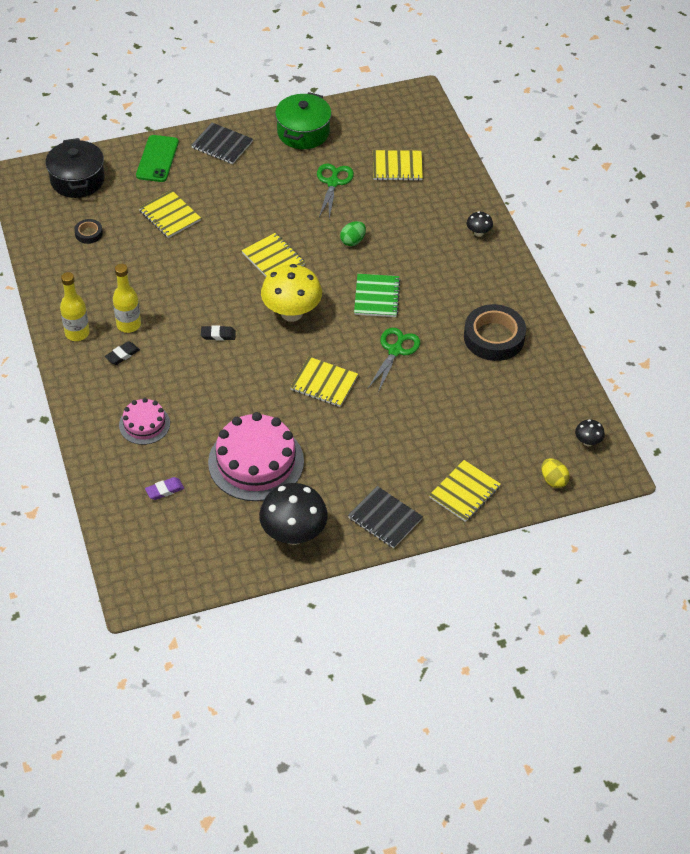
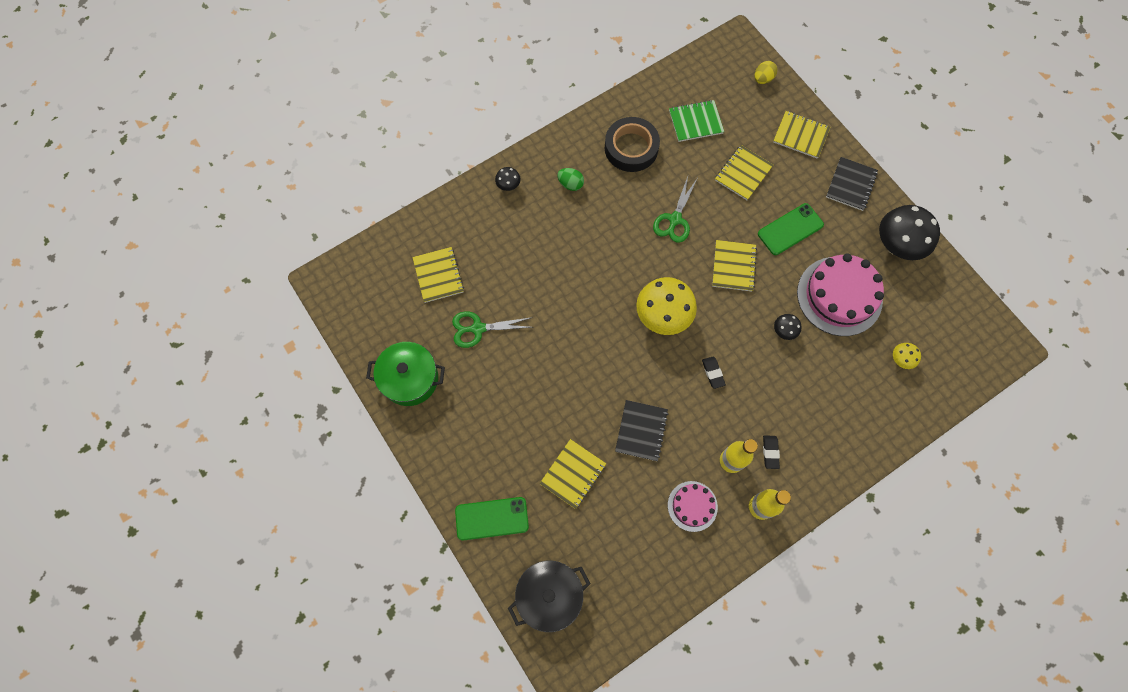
camera: 105 degrees left, 20 degrees up
(88, 233) = (625, 550): black tape -> none
(122, 355) = (770, 452): black eraser -> black eraser turned 60 degrees clockwise
(144, 424) = (840, 402): pink cake -> pink cake (692, 506)
(164, 490) = (900, 360): purple eraser -> yellow mushroom
(222, 145) = (451, 456): black notebook -> black notebook (641, 431)
(273, 259) = (600, 353): yellow notebook -> yellow notebook (743, 173)
(349, 444) = (790, 229): none -> green phone
(353, 241) = (553, 289): green egg -> green egg (570, 184)
(376, 297) = (617, 250): green notebook -> green notebook (695, 122)
(395, 351) = (675, 219): green scissors -> green scissors turned 75 degrees counterclockwise
(587, 442) = (715, 63): black mushroom -> black mushroom (783, 331)

